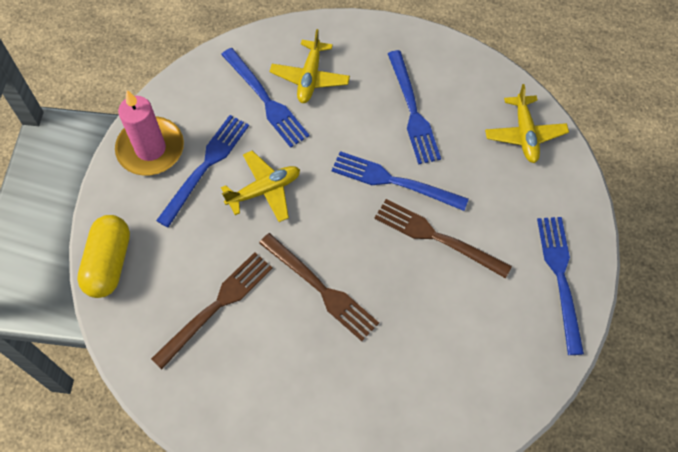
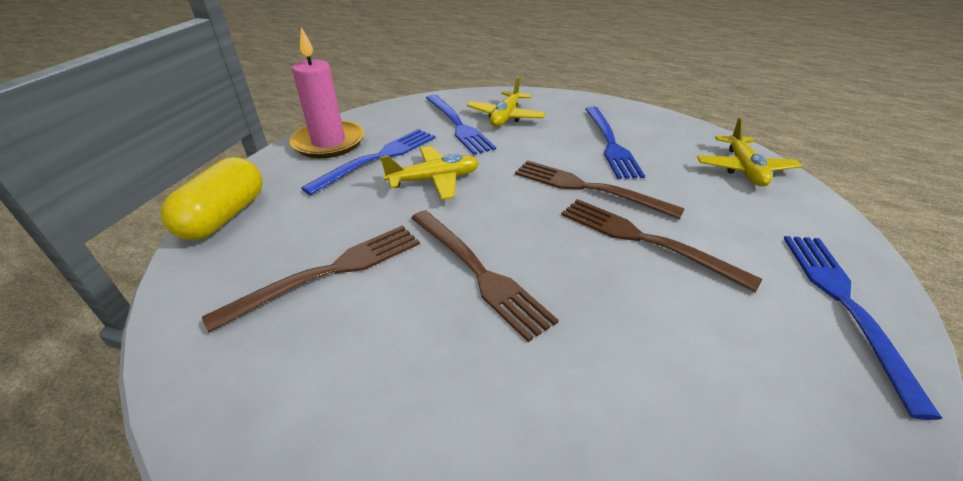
camera: 10 degrees right, 25 degrees down
(393, 181) = (587, 188): blue fork -> brown fork

